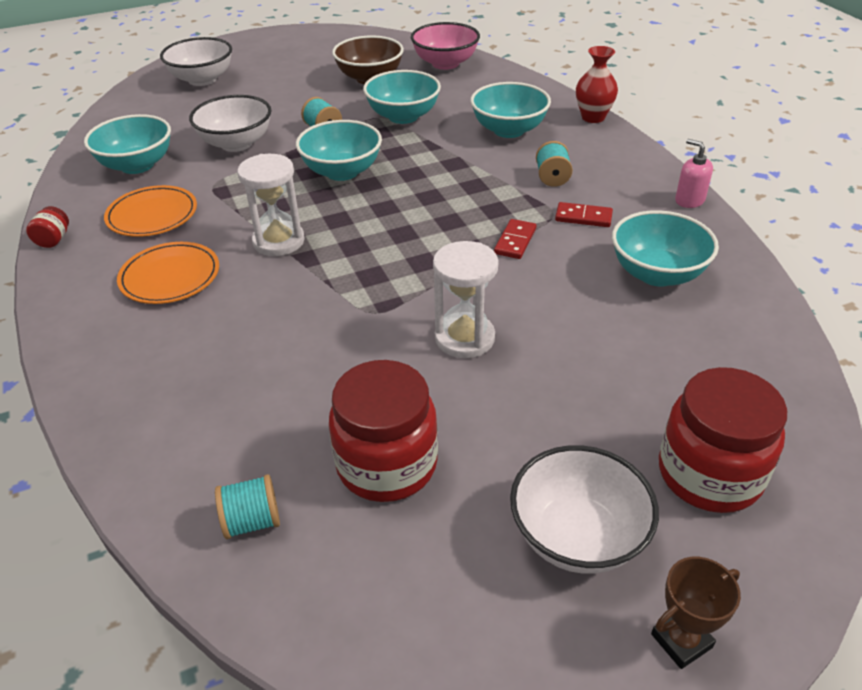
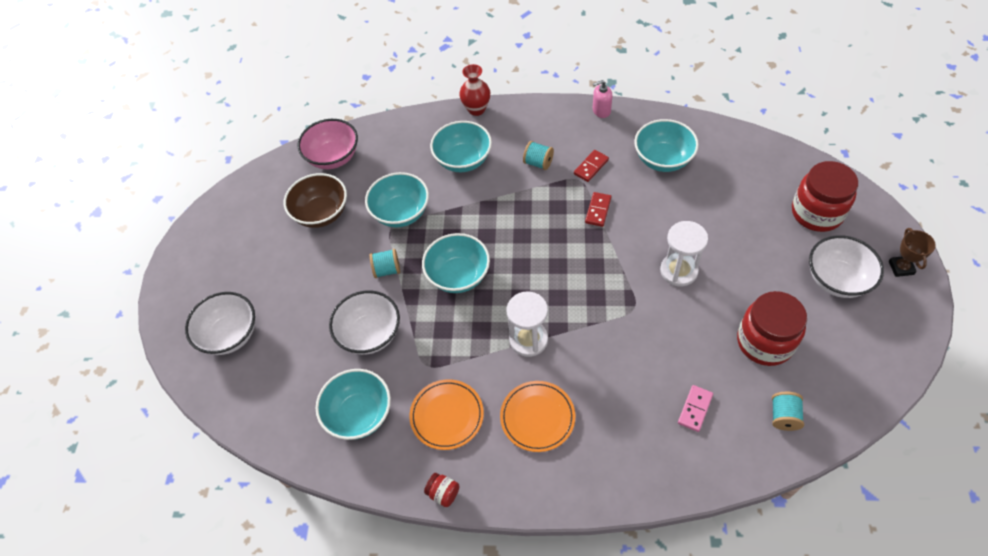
camera: 60 degrees left, 15 degrees up
(230, 413) = (695, 409): none -> pink domino
(515, 241) = (598, 210): red domino -> red domino turned 60 degrees clockwise

